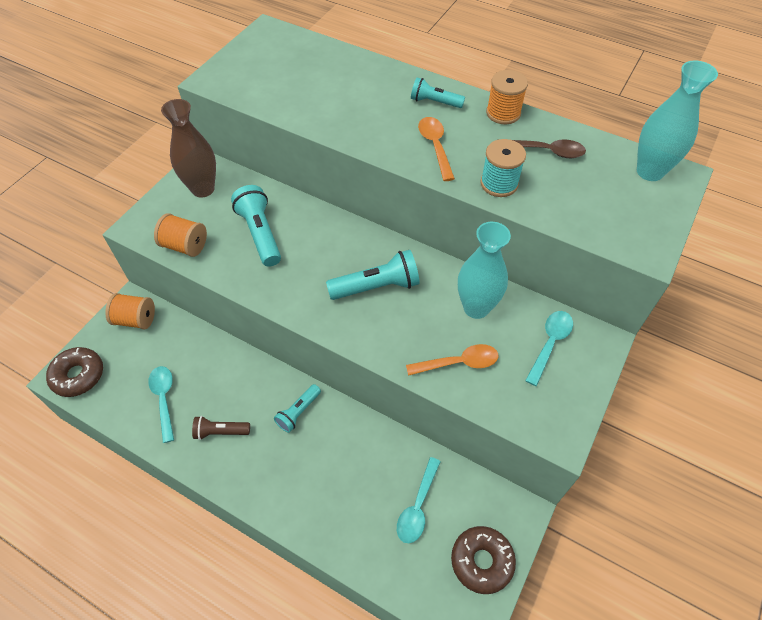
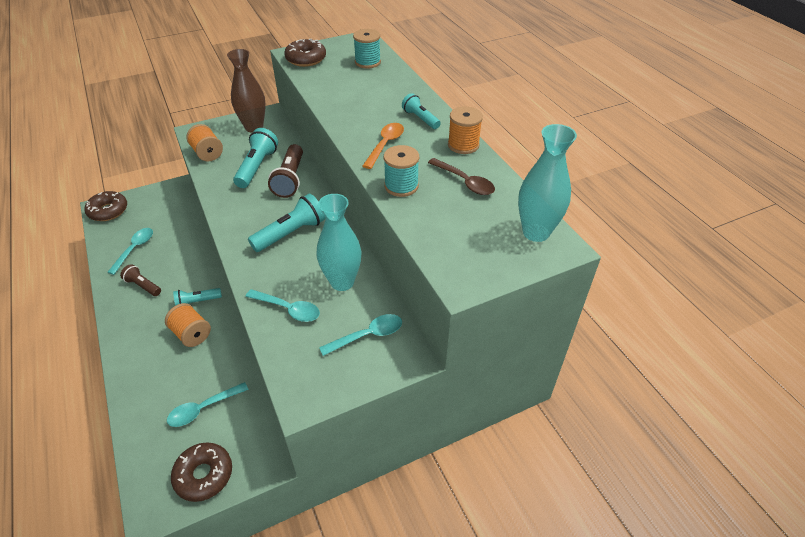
camera: 35 degrees right, 10 degrees down
(135, 319) = (168, 197): orange spool -> orange spool (191, 334)
(236, 81) = (306, 59): none -> brown donut
(308, 58) = (367, 62): none -> turquoise spool
(311, 230) = (290, 179): none -> brown flashlight
(377, 286) = (291, 233): turquoise flashlight -> turquoise flashlight turned 60 degrees counterclockwise
(458, 363) = (288, 309): orange spoon -> turquoise spoon

